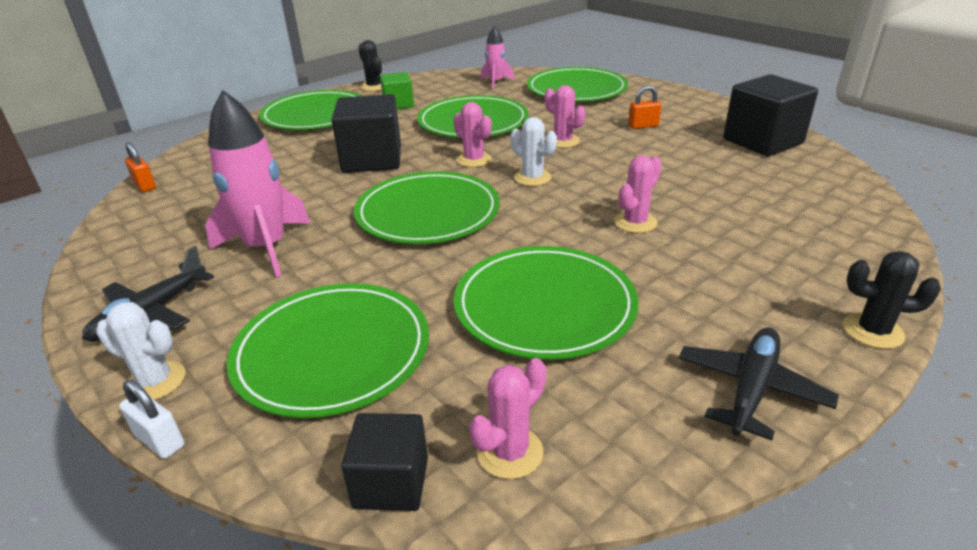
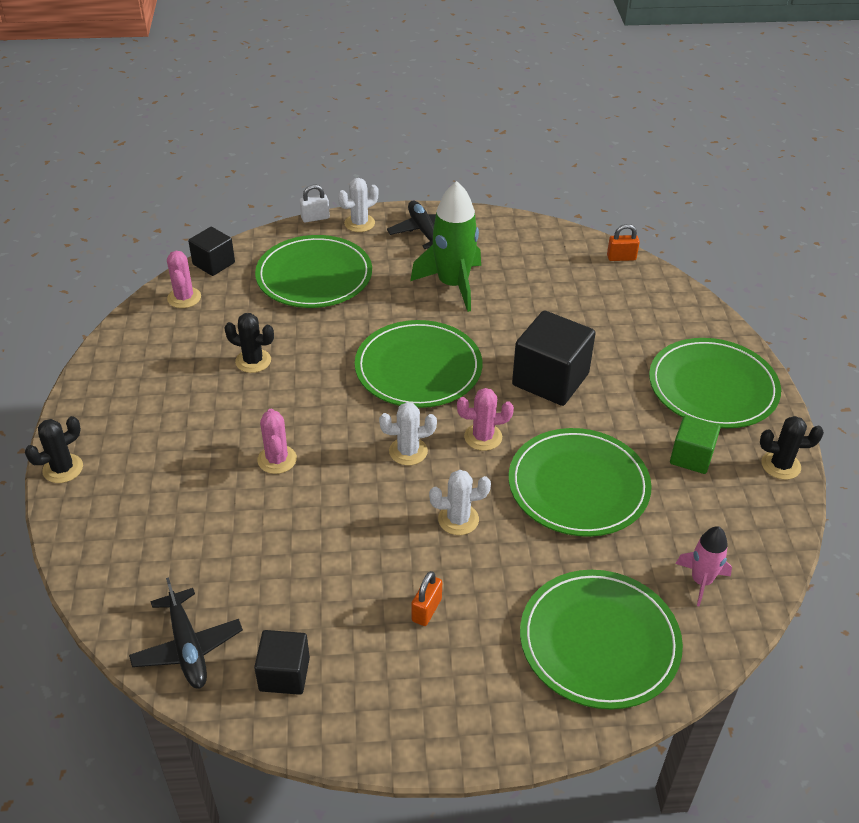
camera: 125 degrees right, 10 degrees up
(266, 248) = (453, 285): pink rocket -> green rocket
(544, 305) = (253, 361): green plate -> black cactus
(563, 141) = (458, 519): pink cactus -> white cactus
(751, 389) = (107, 388): black plane -> black plane (187, 647)
(762, 141) = (284, 674): black cube -> black cube, size x0.59

